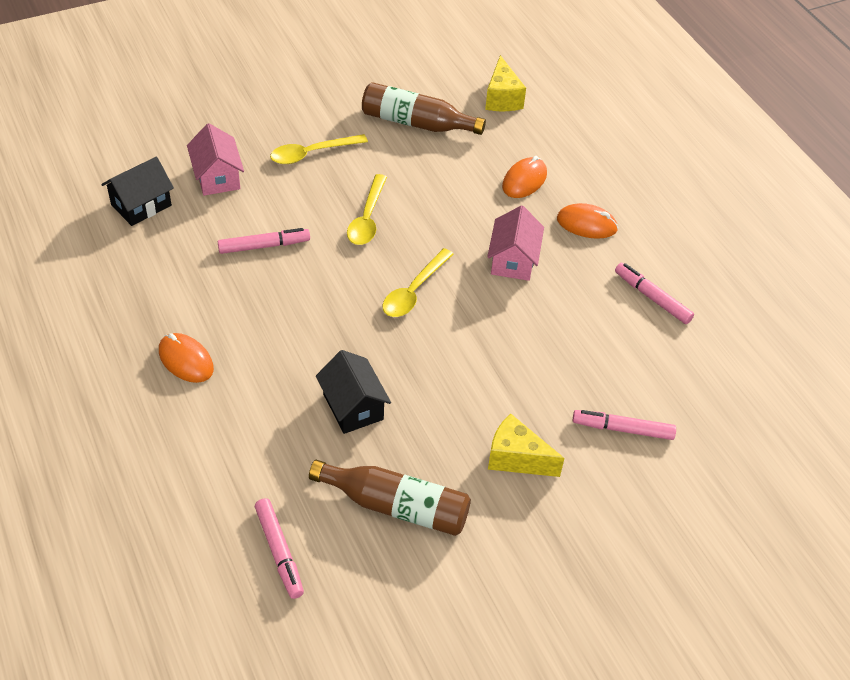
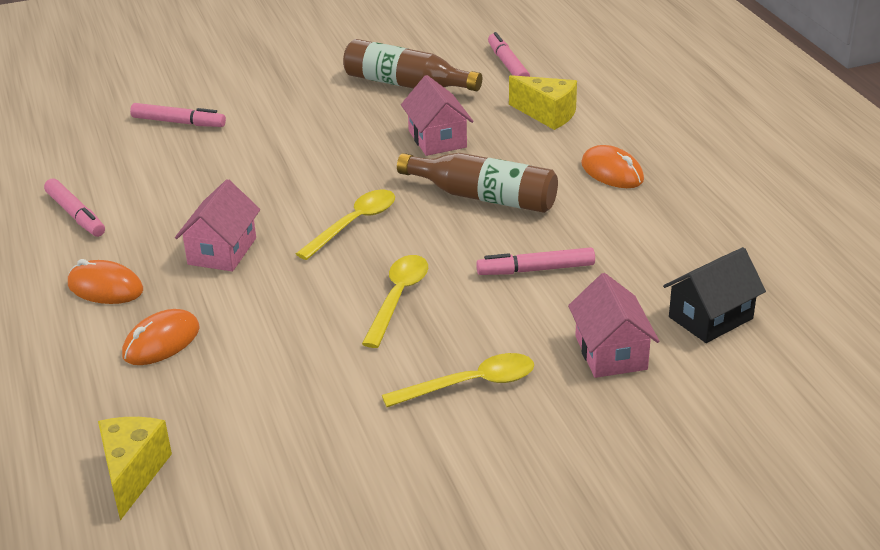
camera: 170 degrees left, 15 degrees down
(353, 407) = (437, 139): black house -> pink house
(416, 123) = (295, 431): brown bottle -> brown bottle (484, 197)
(516, 458) = (289, 107): yellow cheese -> yellow cheese (547, 114)

